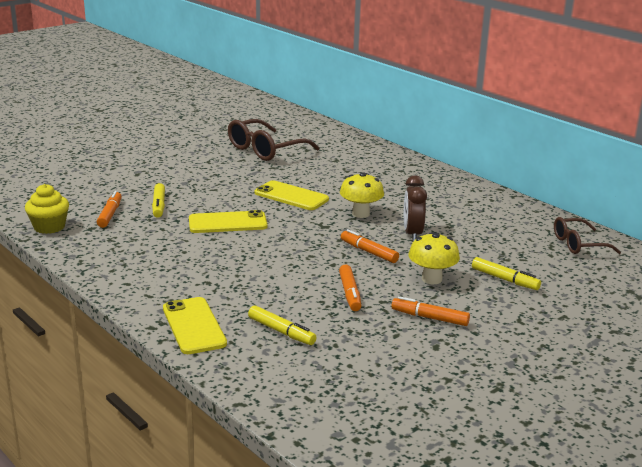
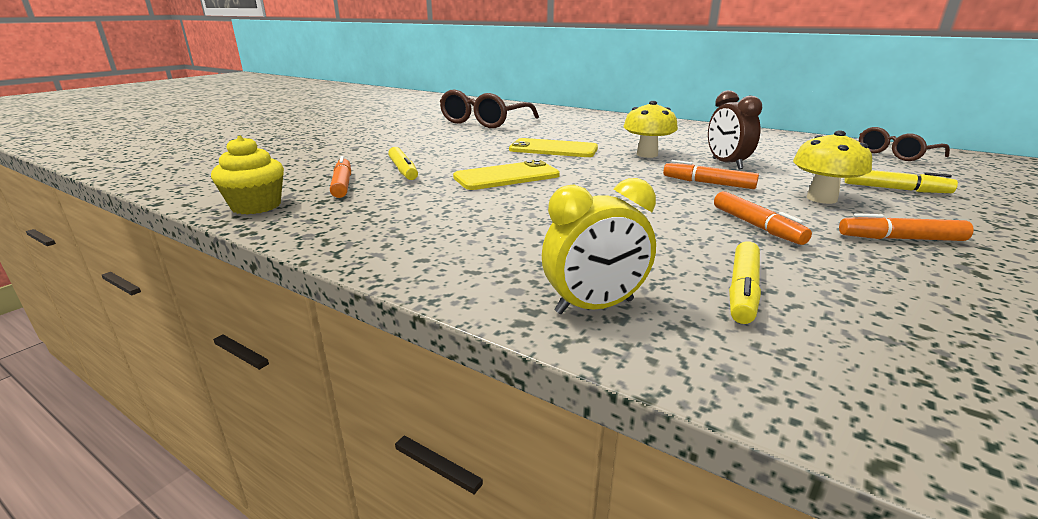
camera: 15 degrees left, 0 degrees up
(193, 326) = (594, 306): yellow phone -> yellow clock
(281, 331) = (743, 290): yellow marker -> yellow marker turned 90 degrees clockwise

